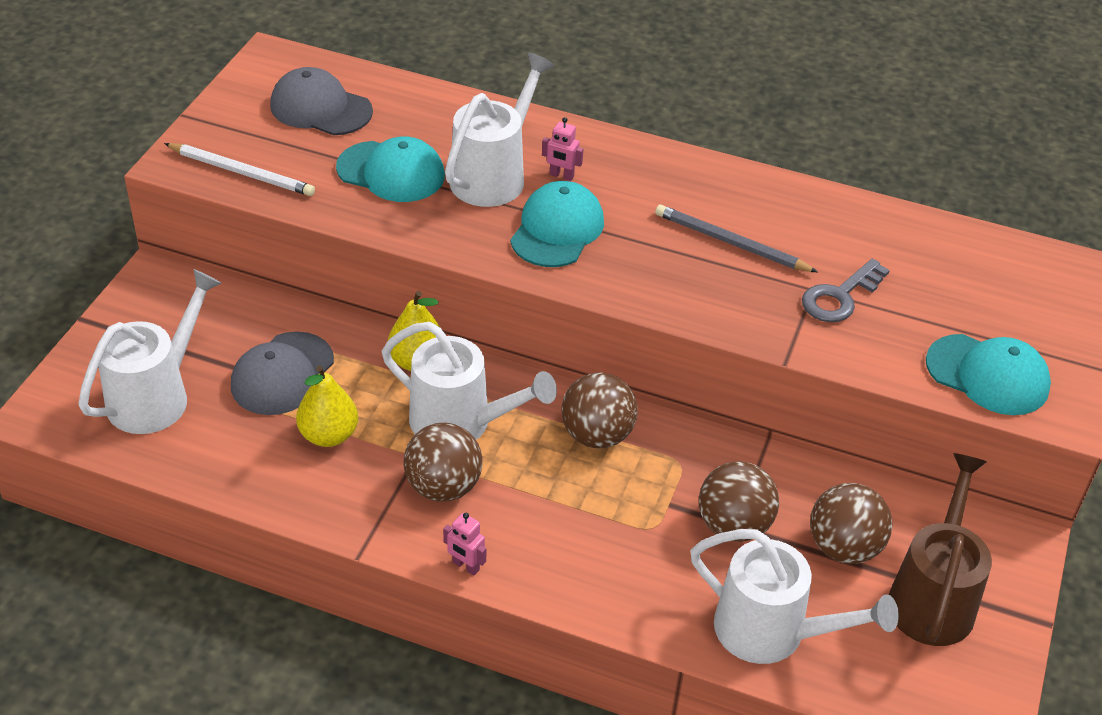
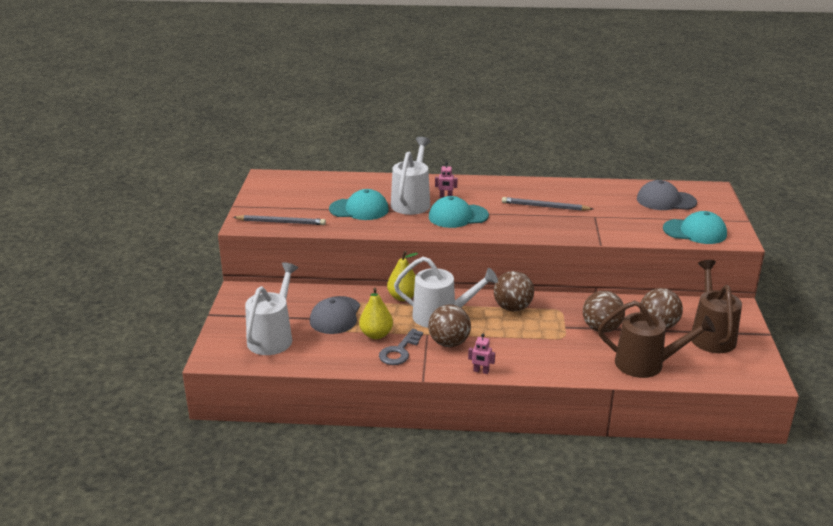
camera: 15 degrees left, 15 degrees down
(242, 172) = (281, 222): white pencil -> grey pencil
(320, 108) = (305, 192): grey cap -> grey cap (666, 200)
(557, 229) = (458, 216): turquoise cap -> turquoise cap turned 105 degrees counterclockwise
(772, 632) = (647, 364): white watering can -> brown watering can
(840, 296) = (609, 216): grey key -> grey key (399, 351)

